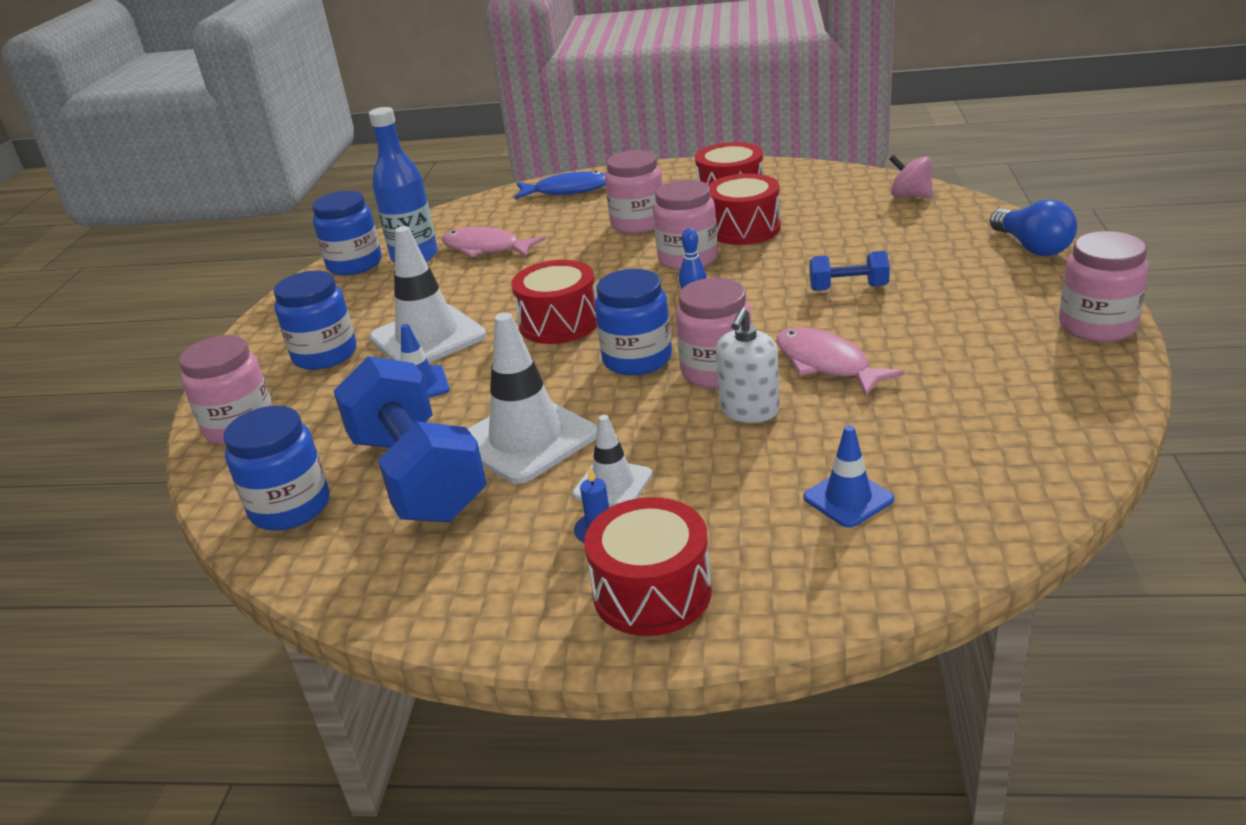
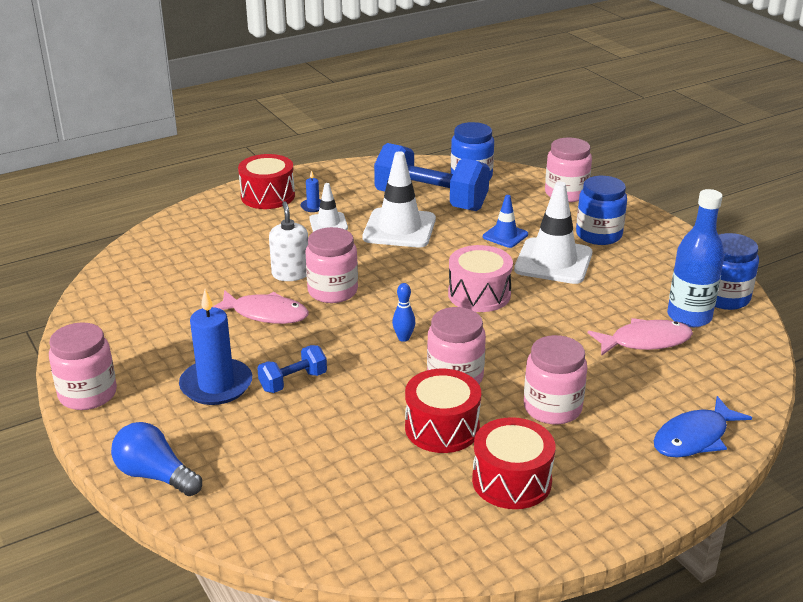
camera: 140 degrees right, 0 degrees up
(559, 323) = (479, 294): red drum -> pink drum
(637, 359) = (392, 285): blue jar -> none
(848, 498) = (205, 248): blue traffic cone -> none
(910, 196) = (311, 531): pink spinning top -> none
(935, 302) = (216, 385): none -> blue candle

